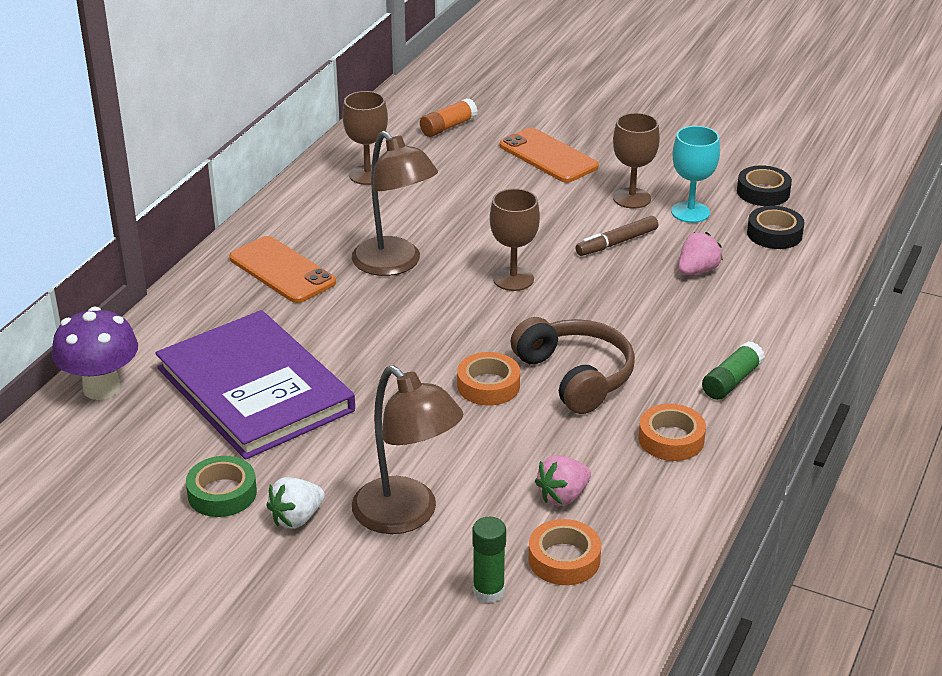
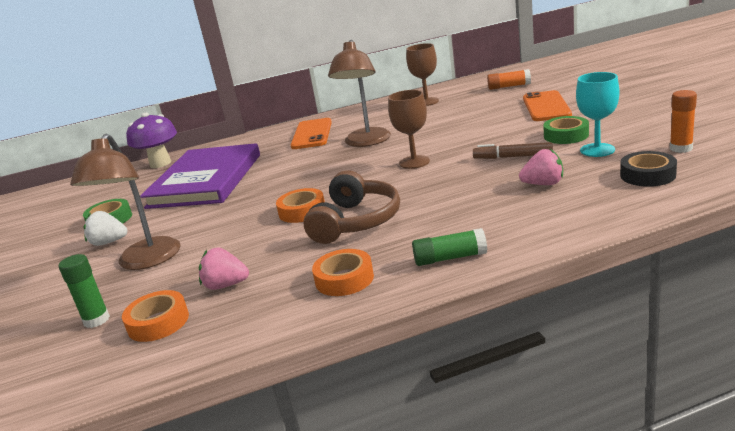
camera: 50 degrees right, 10 degrees down
(632, 198) = (566, 135): brown goblet -> green tape
(763, 192) = (681, 148): black tape -> orange glue stick

